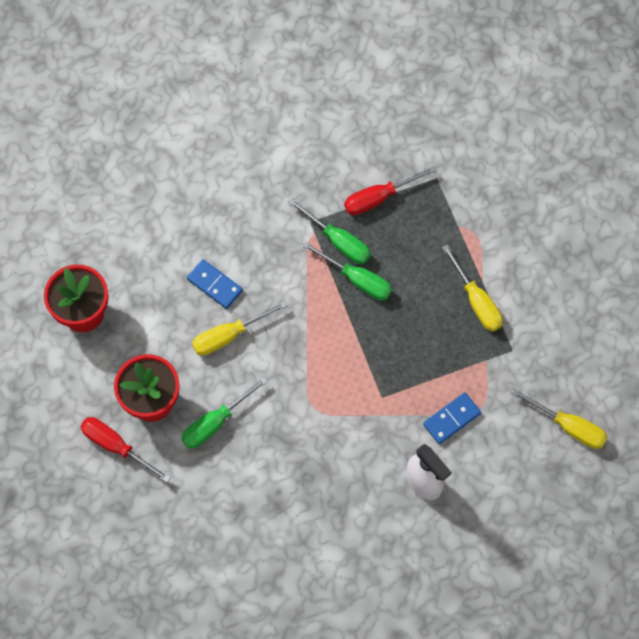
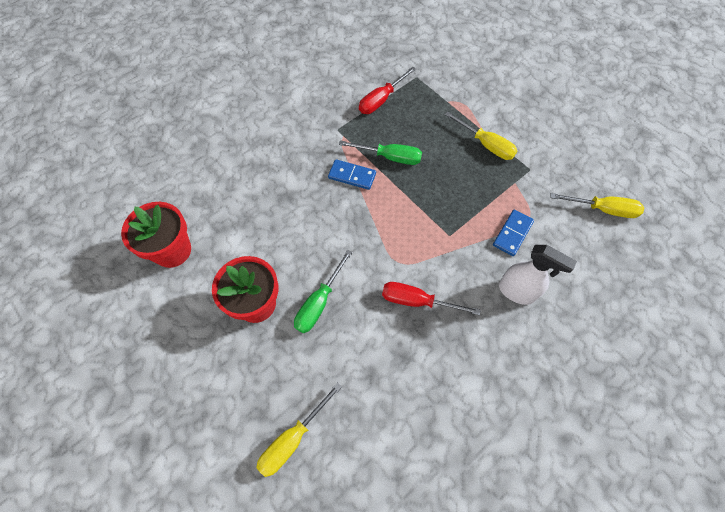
camera: 20 degrees left, 5 degrees down
(116, 446) = (235, 355): red screwdriver -> red screwdriver (417, 301)
(214, 285) = (279, 195): blue domino -> blue domino (352, 176)
(229, 336) = (304, 229): yellow screwdriver -> yellow screwdriver (293, 439)
(338, 241) = (364, 136): green screwdriver -> none

